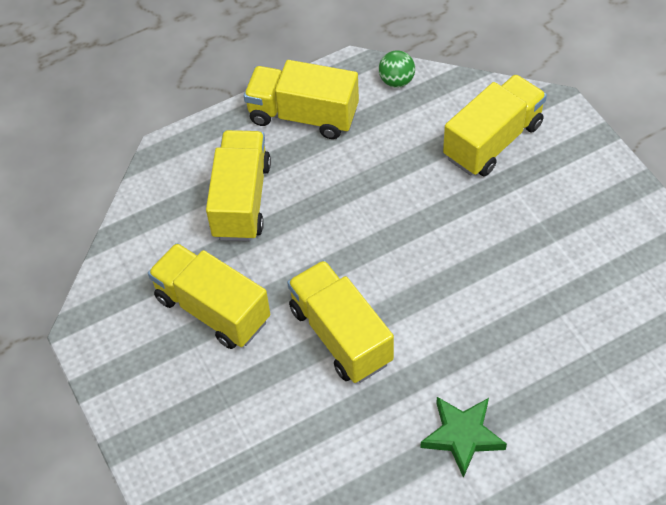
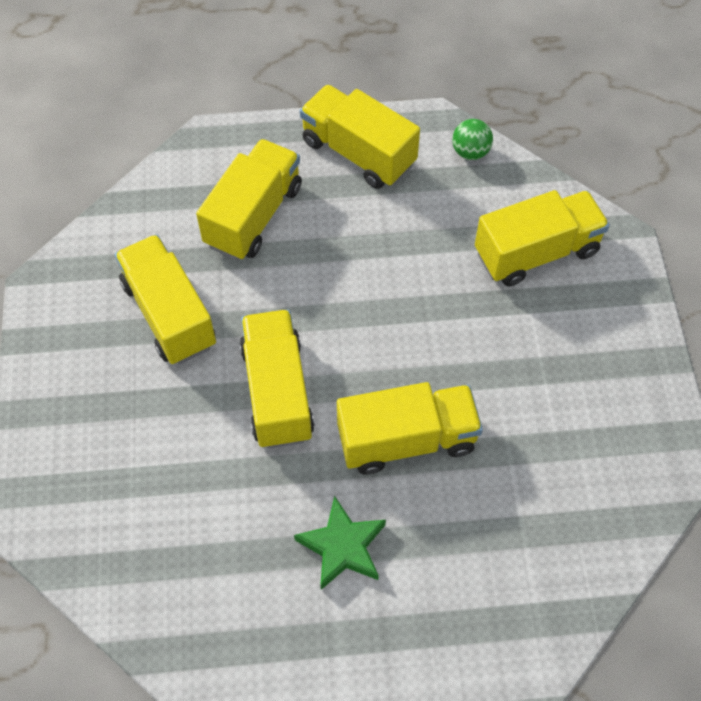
camera: 20 degrees right, 5 degrees up
(468, 330) = (406, 439): none -> yellow truck

